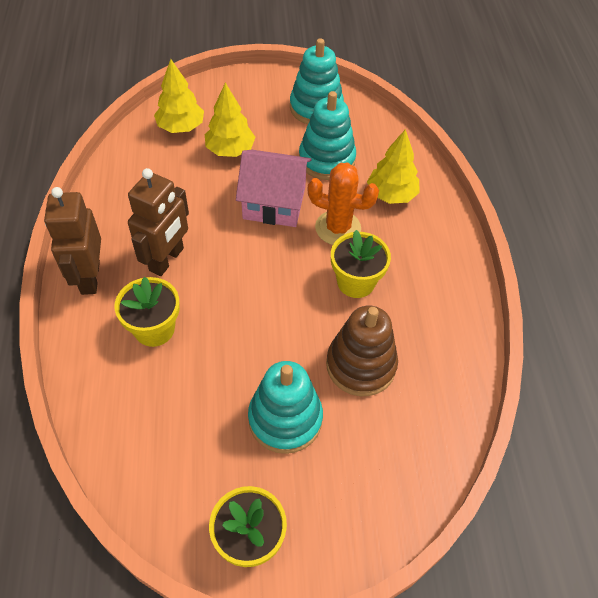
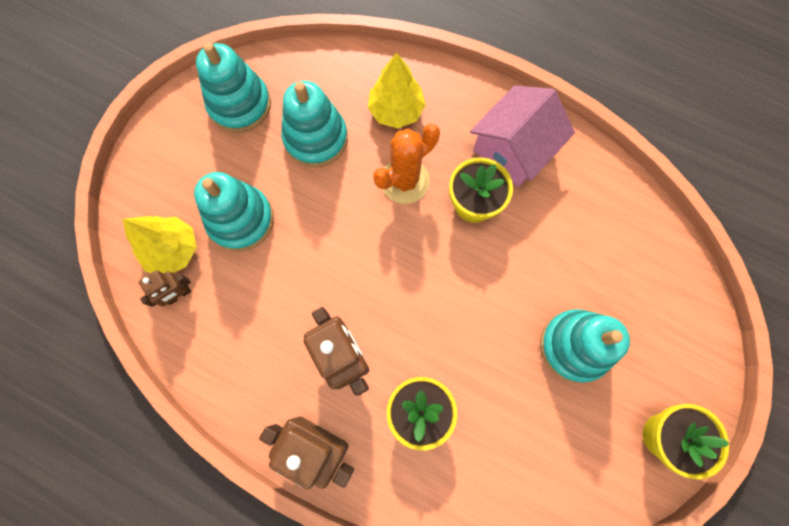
camera: 55 degrees left, 20 degrees up
(151, 145) = (179, 295): none -> brown robot
(230, 150) = (241, 220): yellow tree -> turquoise stacking toy
(274, 203) = (338, 218): pink house -> pink house (513, 149)
(361, 365) = (558, 254): brown stacking toy -> none

